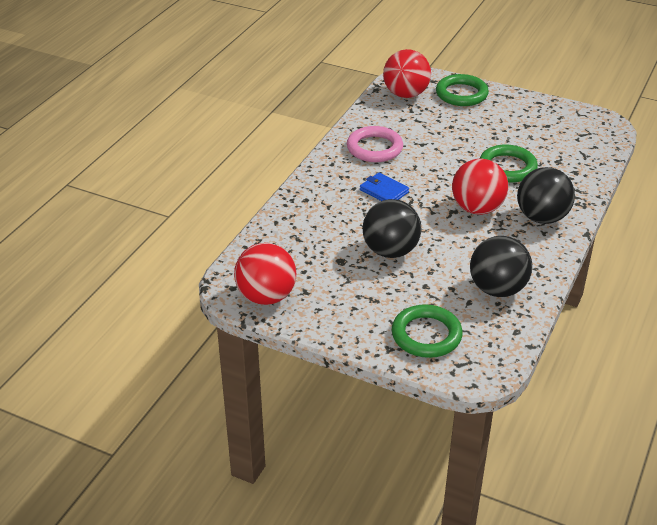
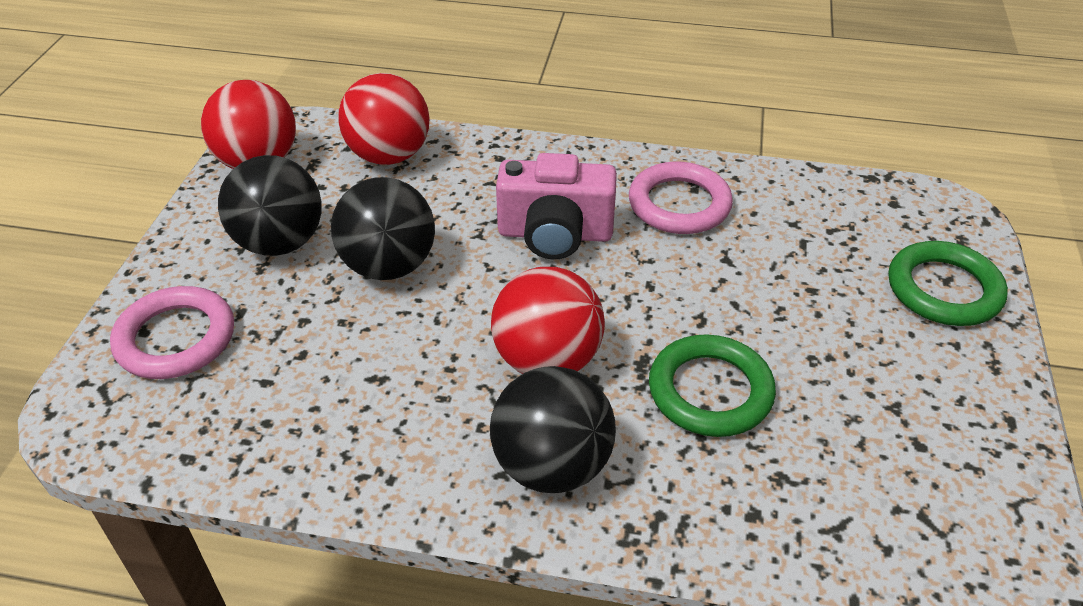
camera: 75 degrees right, 5 degrees up
(384, 191) = (555, 234): blue wallet -> pink camera
(405, 94) = (882, 215): red ball -> red ball (389, 156)
(426, 335) = (176, 338): green ring -> pink ring
(497, 289) = (305, 417): black ball -> black ball (280, 243)

